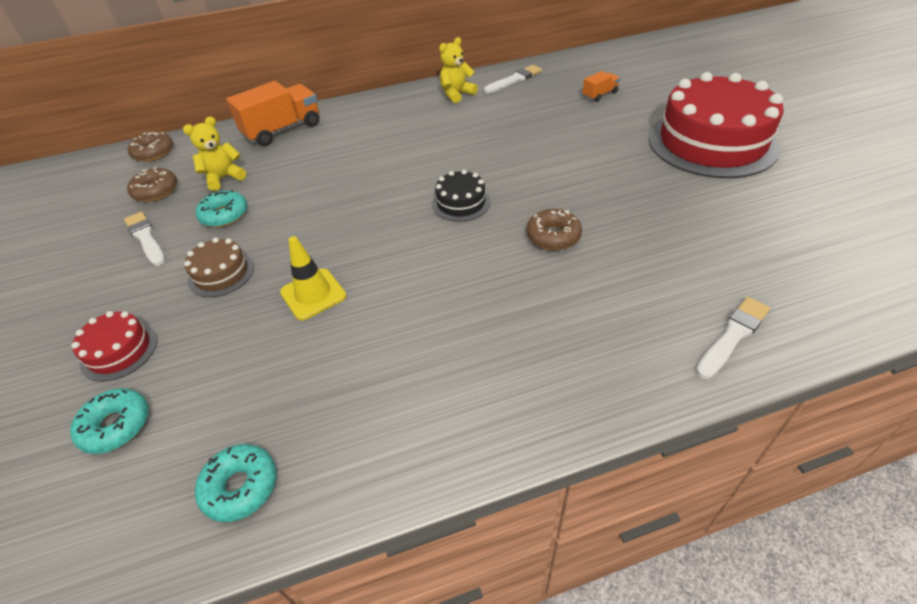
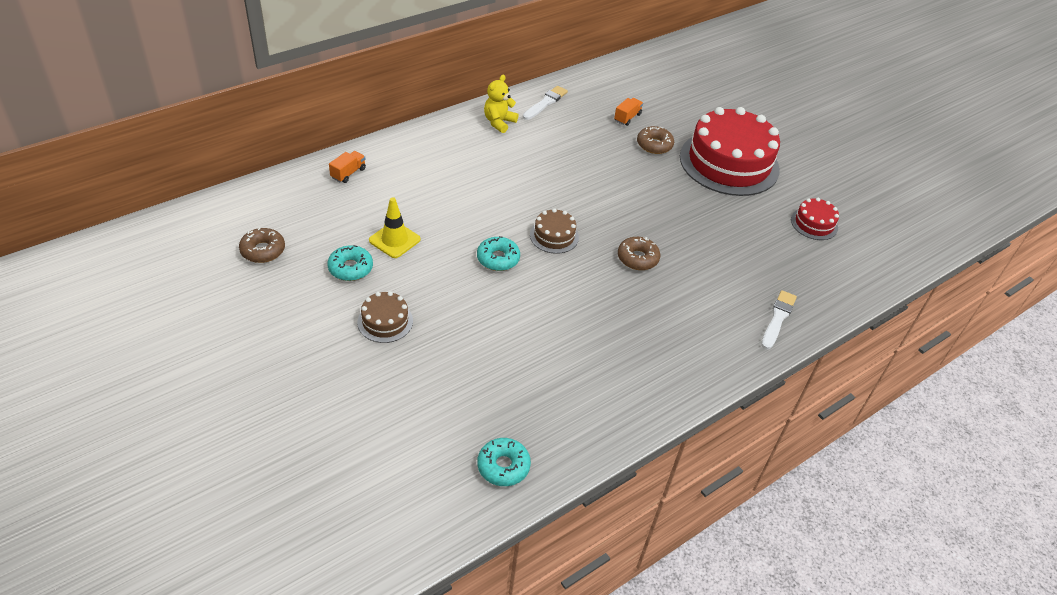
camera: 25 degrees left, 0 degrees up
(116, 426) = (383, 447): turquoise donut -> turquoise donut (498, 259)
(119, 351) = (342, 395): red cake -> red cake (814, 224)
(146, 238) = (290, 298): white brush -> none
(154, 152) = (227, 208): brown donut -> brown donut (654, 145)
(224, 178) = (323, 231): yellow teddy bear -> none
(282, 130) = (348, 173): orange truck -> orange truck, size x0.49
(313, 294) = (474, 328): yellow traffic cone -> yellow traffic cone (394, 240)
(461, 203) = (554, 236): black cake -> brown cake

